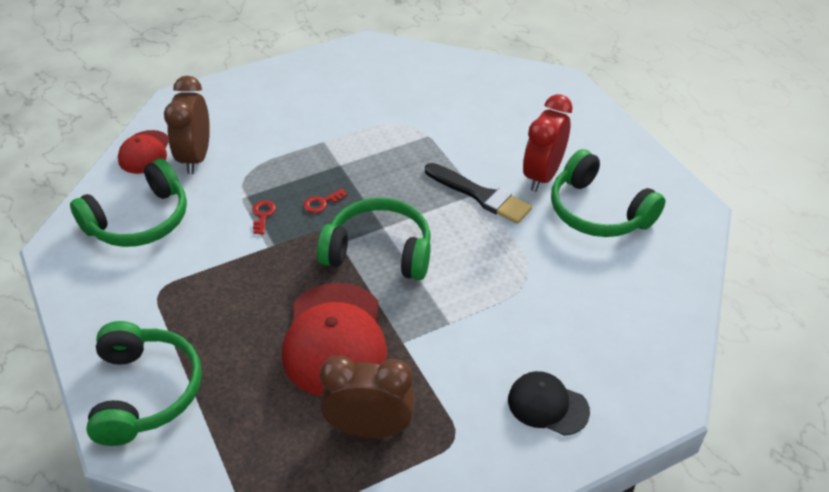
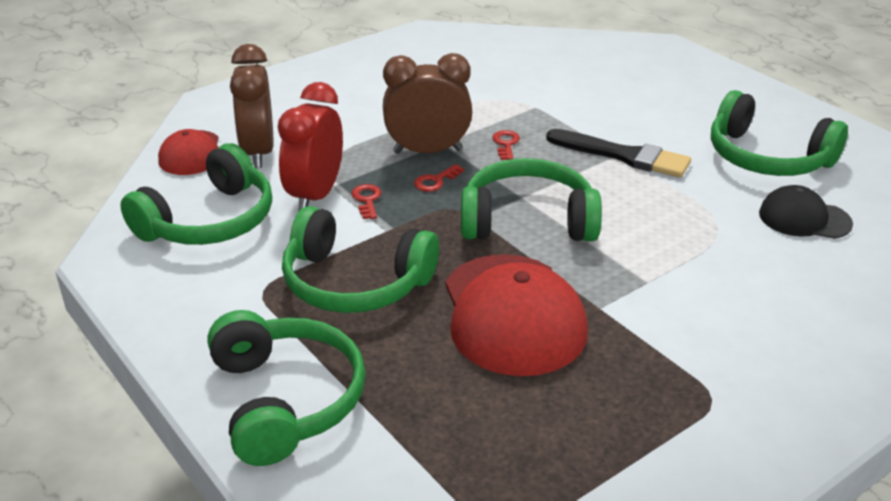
camera: 10 degrees left, 10 degrees down
(228, 293) = (355, 282): none -> green headphones
(369, 428) = (600, 403): brown clock -> brown clock (427, 151)
(390, 172) = (506, 144): none -> red key
(542, 176) = (686, 131): red clock -> red clock (315, 195)
(547, 405) = (808, 350): black cap -> black cap (804, 218)

